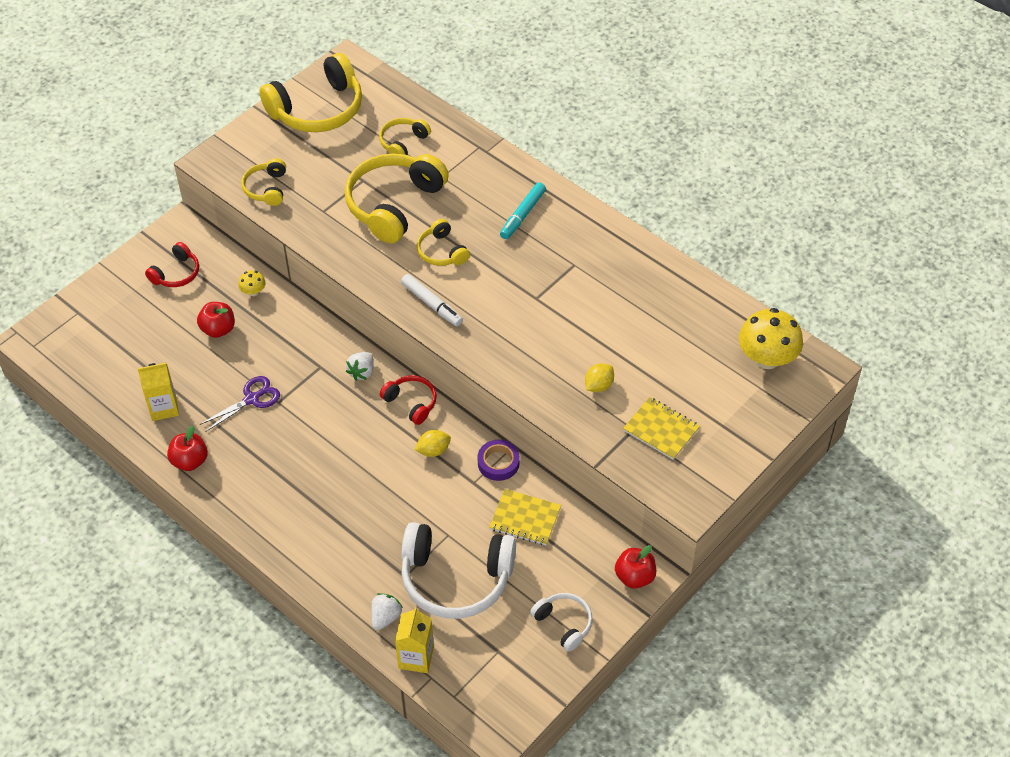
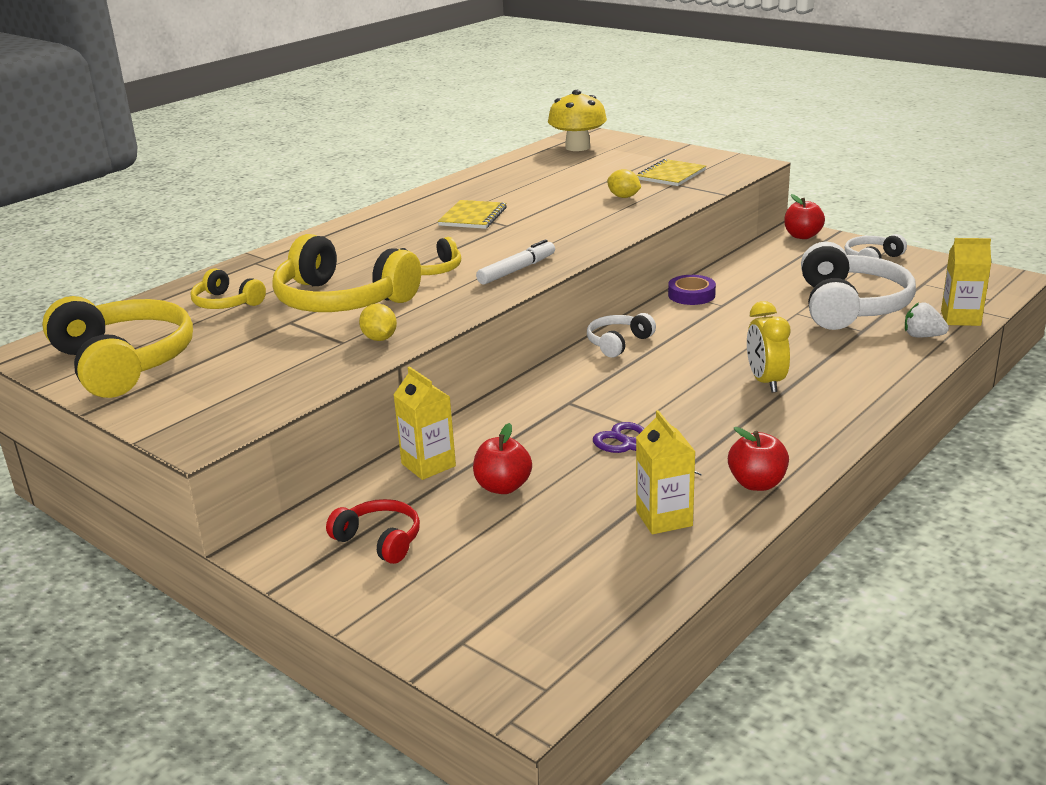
camera: 90 degrees left, 25 degrees down
(253, 291) = (428, 465): yellow mushroom -> yellow carton
(266, 188) = (282, 386): yellow headphones -> none
(327, 490) = (765, 382): none -> yellow clock
(362, 372) = (574, 375): white strawberry -> none
(411, 402) = (618, 343): red headphones -> white headphones
(433, 450) = (685, 327): yellow lemon -> yellow lemon (379, 338)
(523, 215) = (378, 236): turquoise marker -> none
(525, 518) = (758, 280): yellow notebook -> yellow notebook (473, 217)

